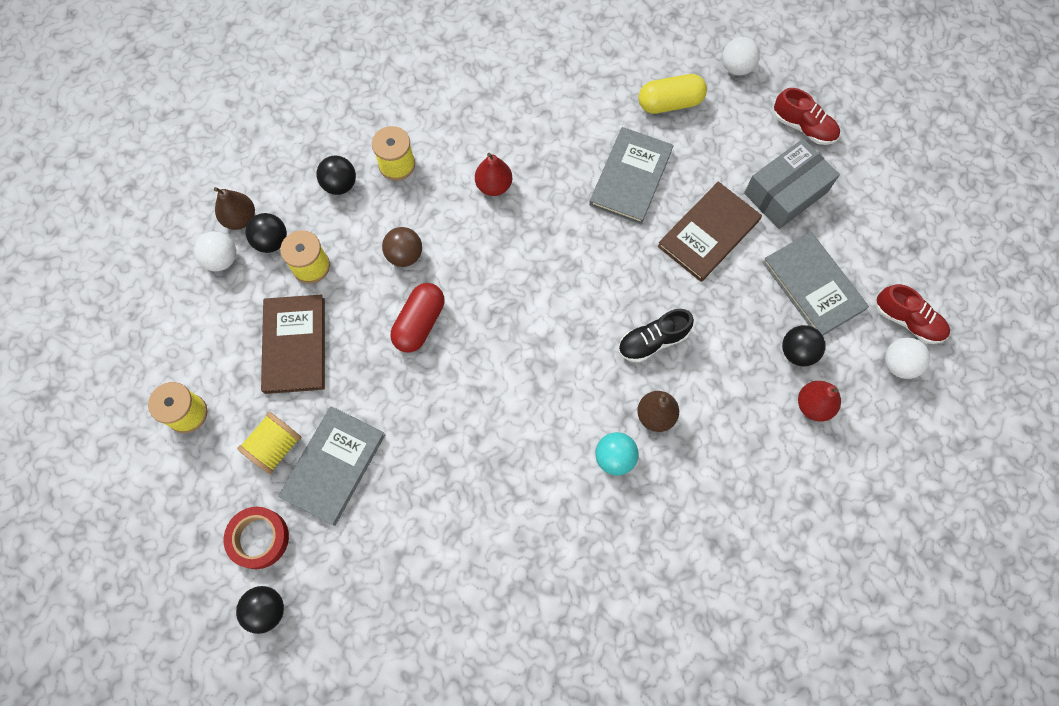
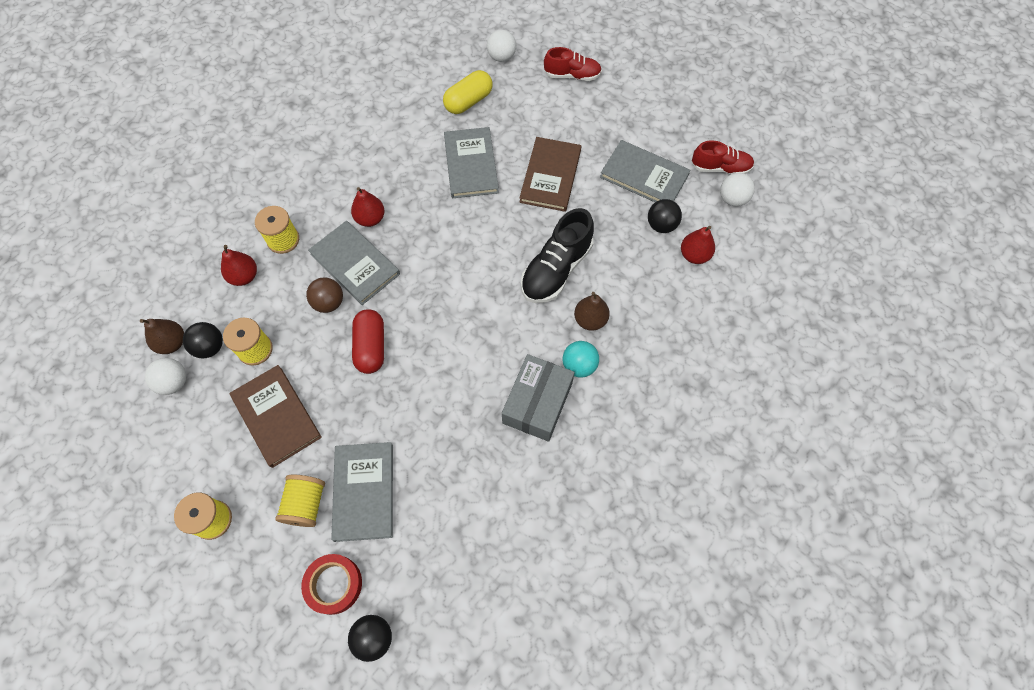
camera: 30 degrees left, 5 degrees down
(340, 184) = (244, 276): black ball -> red pear
(452, 227) = (355, 264): none -> grey book
(652, 341) = (556, 269): black shoe -> black shoe, size x1.54
(786, 192) = (587, 123): grey box -> grey box (537, 403)

